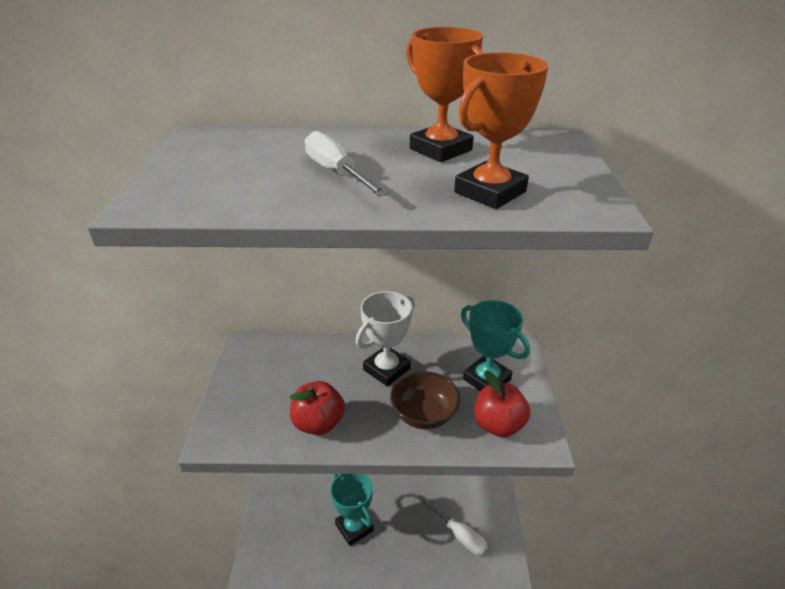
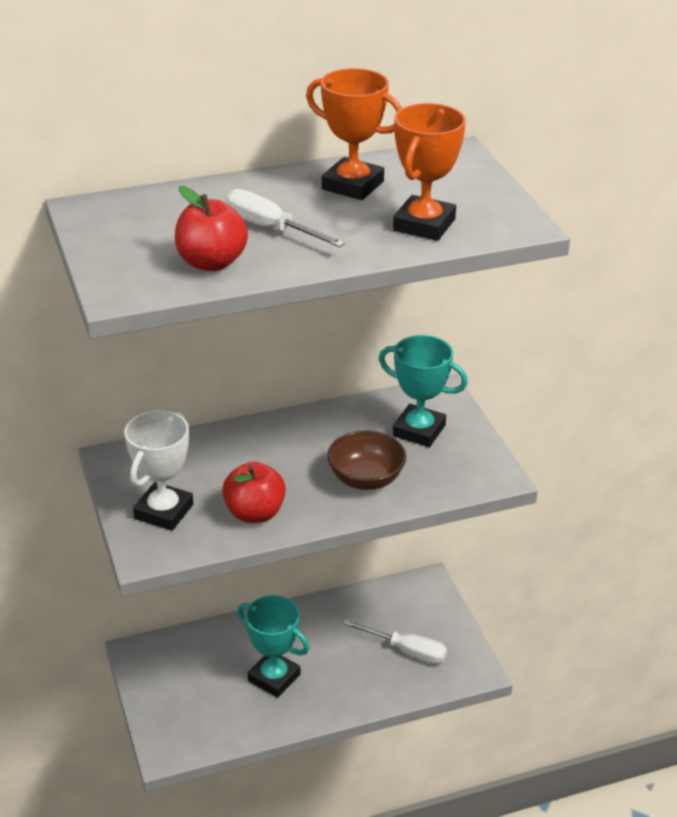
camera: 20 degrees left, 0 degrees up
(386, 369) = (301, 444): white trophy -> white trophy (164, 511)
(498, 425) = (449, 471): red apple -> red apple (211, 262)

